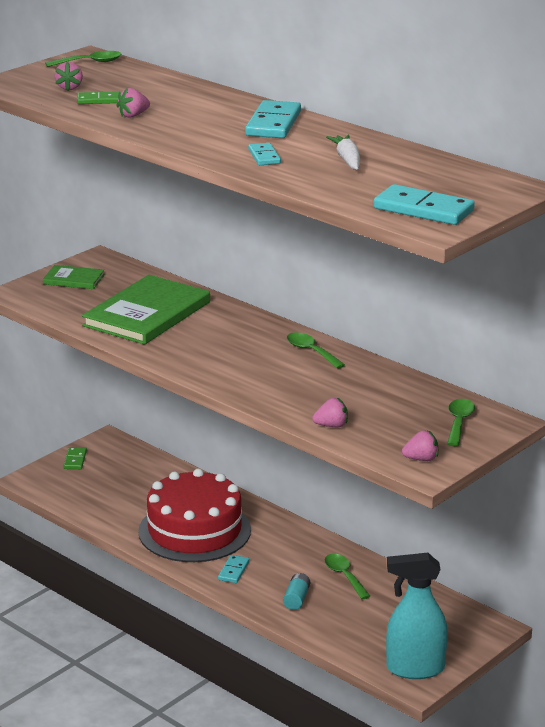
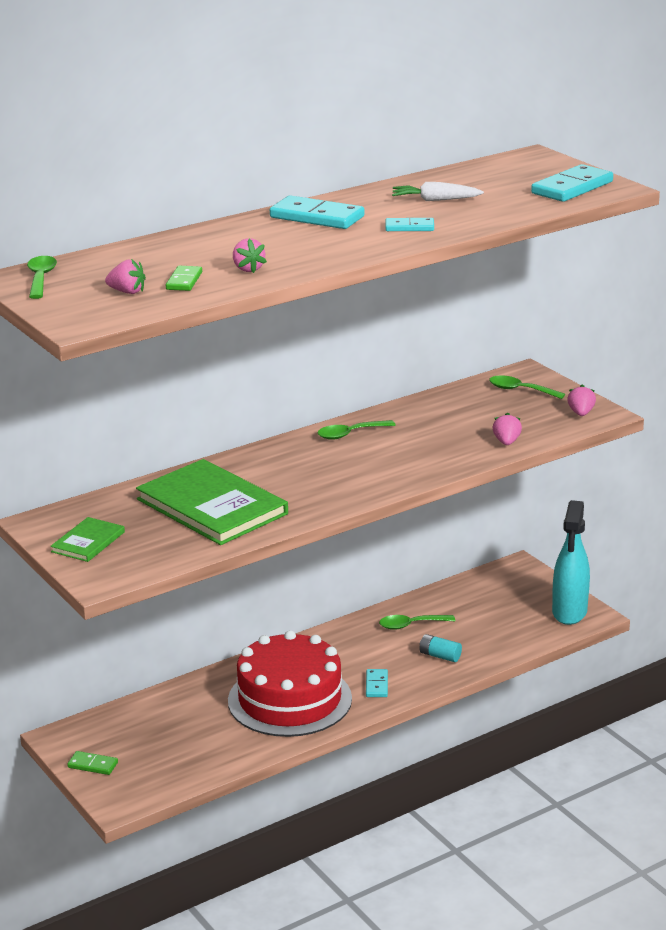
camera: 75 degrees left, 0 degrees up
(233, 571) = (376, 685): turquoise domino -> turquoise domino turned 60 degrees clockwise

